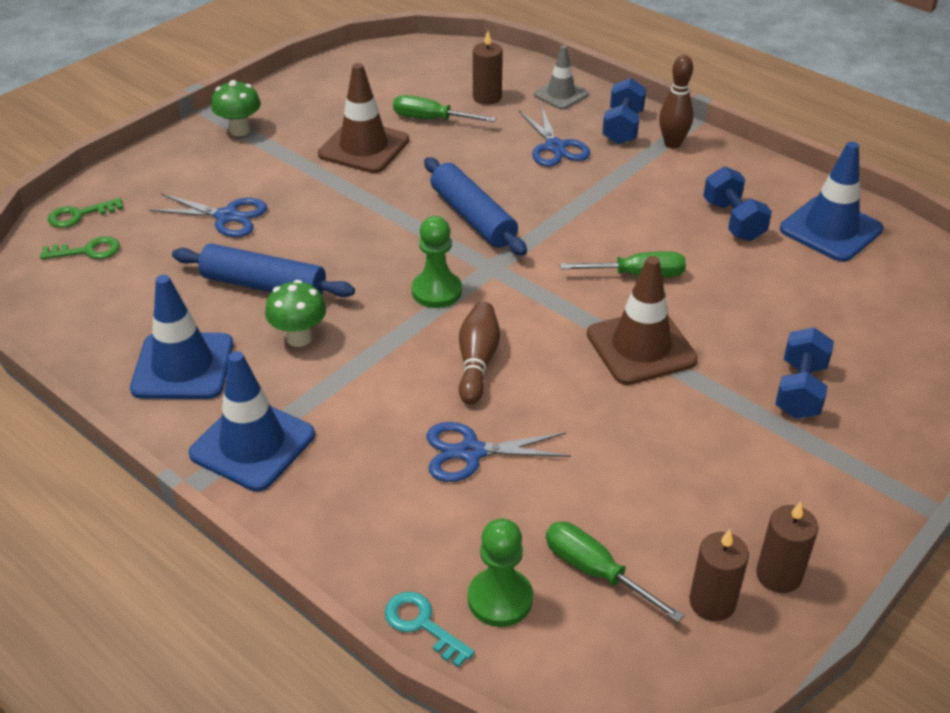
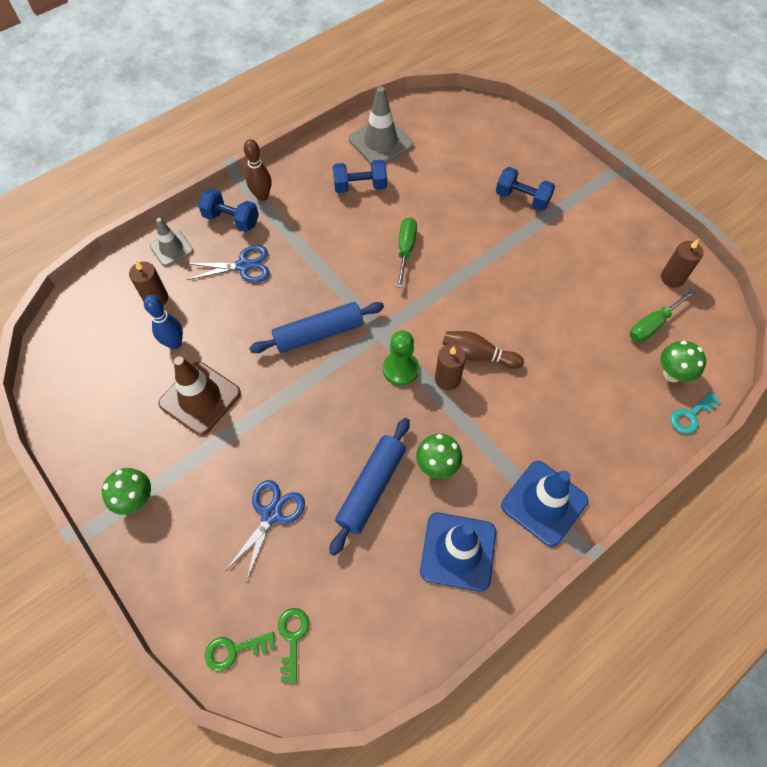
camera: 80 degrees left, 20 degrees up
(79, 215) = (234, 650): green key -> green key turned 90 degrees clockwise
(431, 119) = (174, 343): green screwdriver -> blue bowling pin
(471, 452) = (560, 371): blue scissors -> none
(500, 599) = (672, 374): green pawn -> green mushroom
(641, 347) = (476, 264): brown traffic cone -> none
(778, 575) = (654, 246): brown candle -> brown candle (447, 379)
(830, 229) = (380, 142): blue traffic cone -> grey traffic cone

